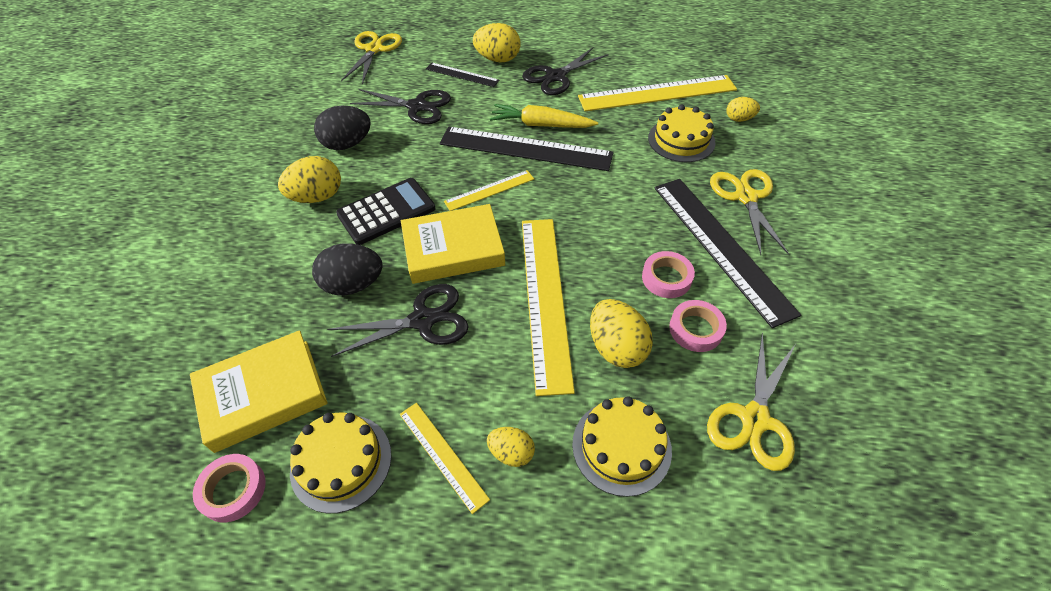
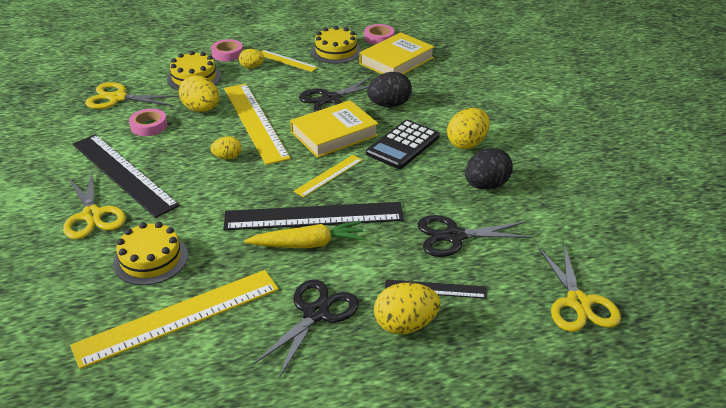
camera: 160 degrees right, 15 degrees down
(666, 278) = (168, 147): pink tape -> pink tape (227, 54)
(739, 119) = (78, 301): yellow egg -> yellow egg (227, 157)
(754, 419) = (118, 98): yellow scissors -> yellow scissors turned 90 degrees counterclockwise

